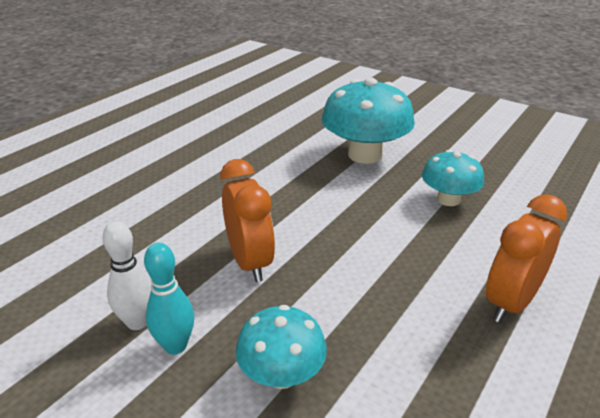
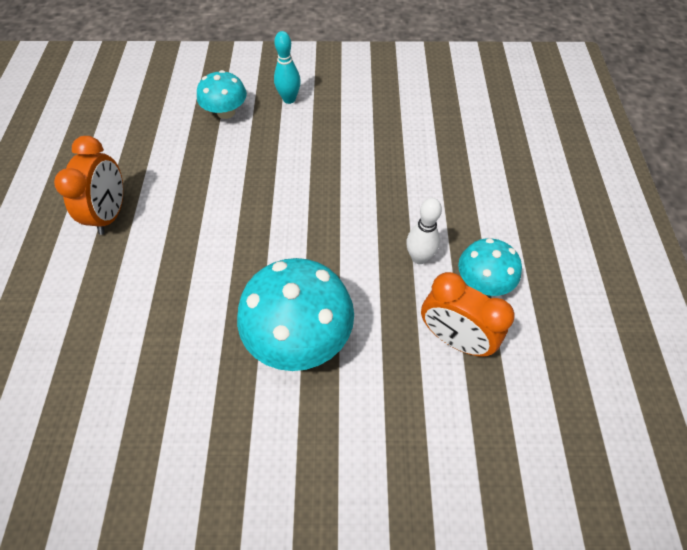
camera: 145 degrees right, 25 degrees up
(137, 322) = (320, 99): white bowling pin -> white bowling pin (419, 257)
(250, 262) = (297, 159): orange clock -> orange clock (454, 338)
(448, 199) = (184, 304): turquoise mushroom -> turquoise mushroom (483, 281)

